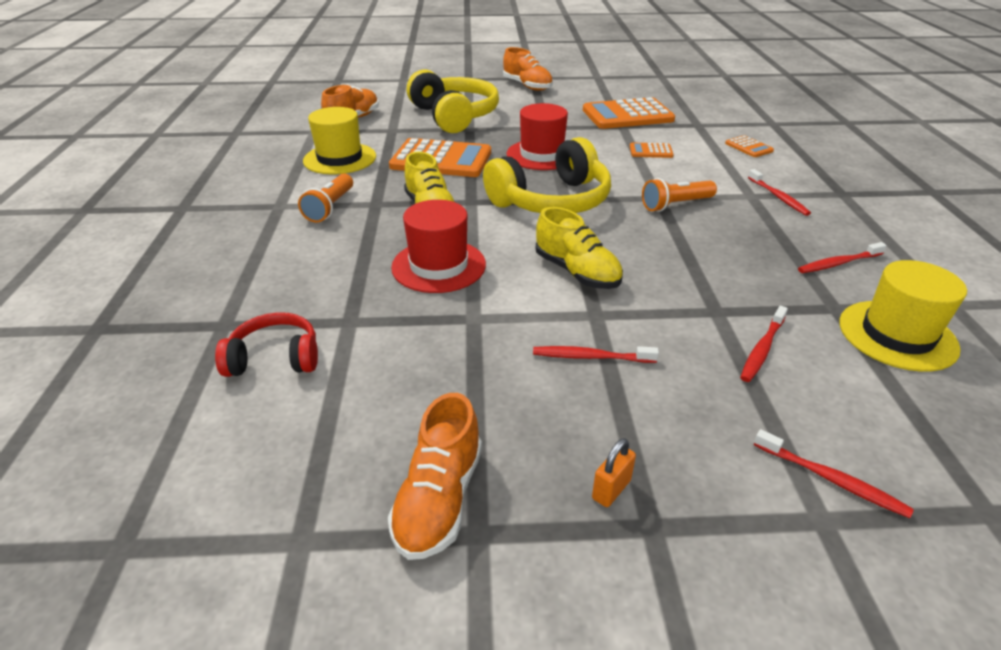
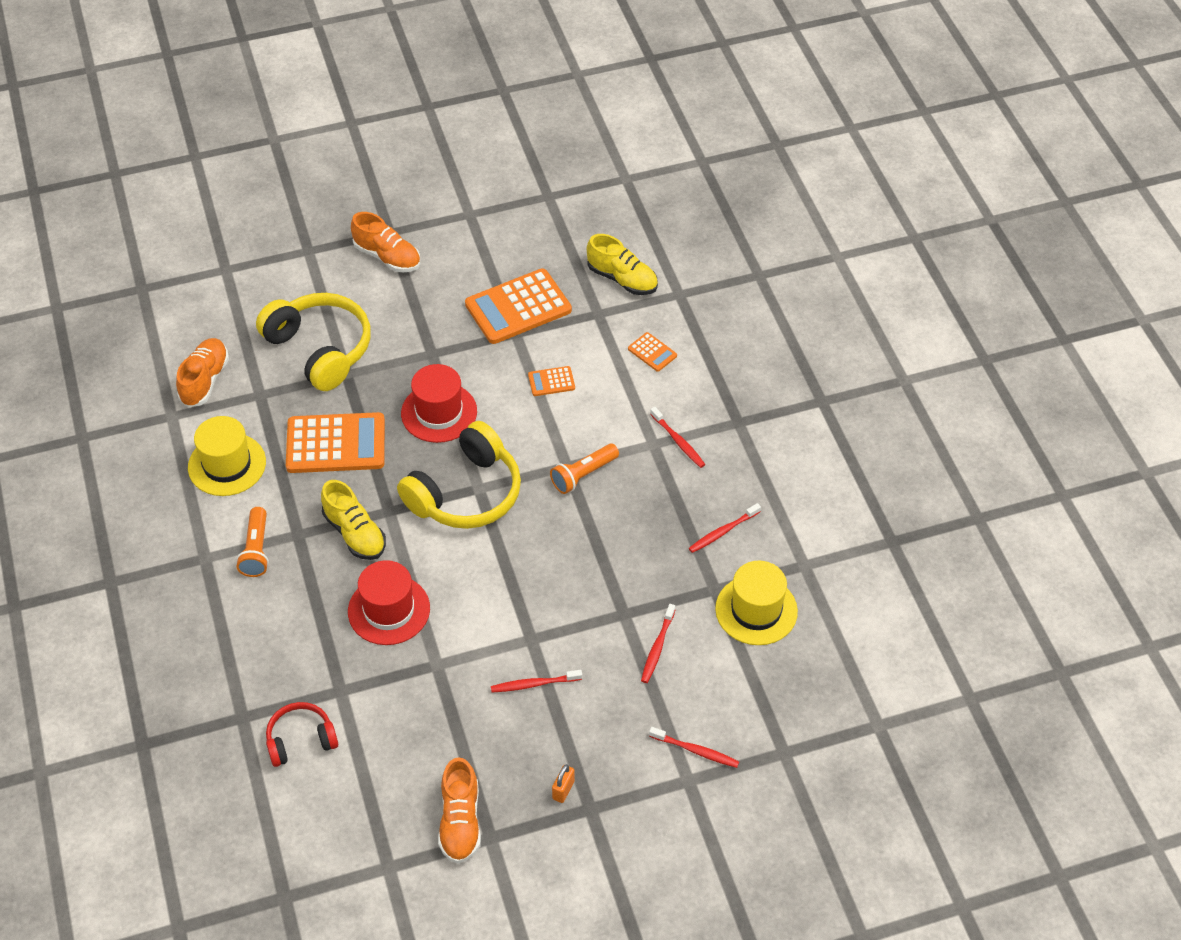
camera: 15 degrees left, 15 degrees up
(577, 272) = (507, 592): yellow shoe -> yellow shoe (622, 279)

